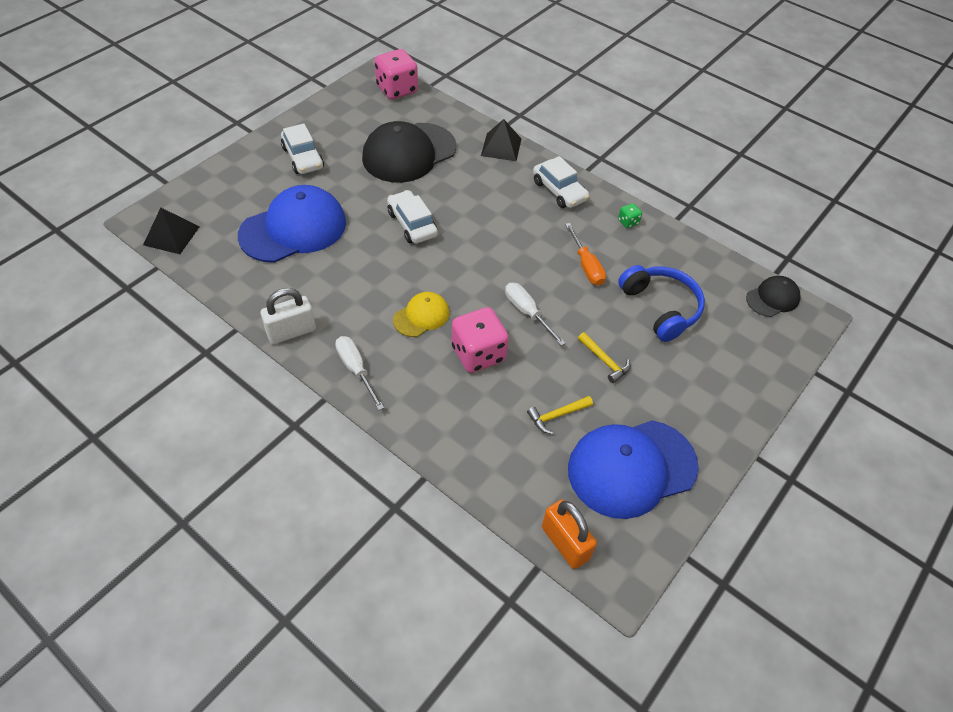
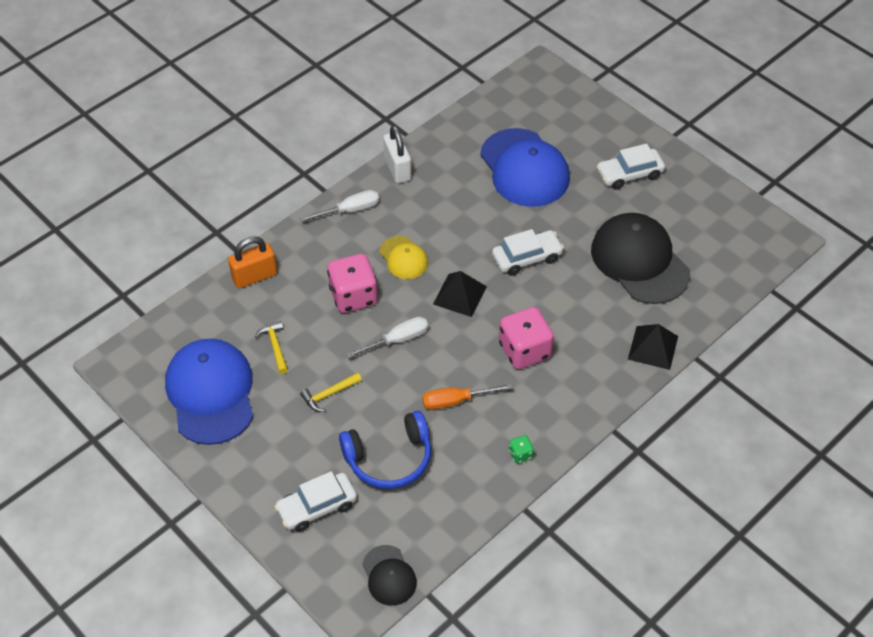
camera: 100 degrees right, 0 degrees up
(171, 235) = (520, 87): black pyramid -> black pyramid (460, 295)
(397, 89) = (757, 256): pink dice -> pink dice (524, 350)
(559, 191) = (575, 394): white car -> white car (317, 507)
(565, 543) = (156, 334): orange padlock -> orange padlock (254, 276)

